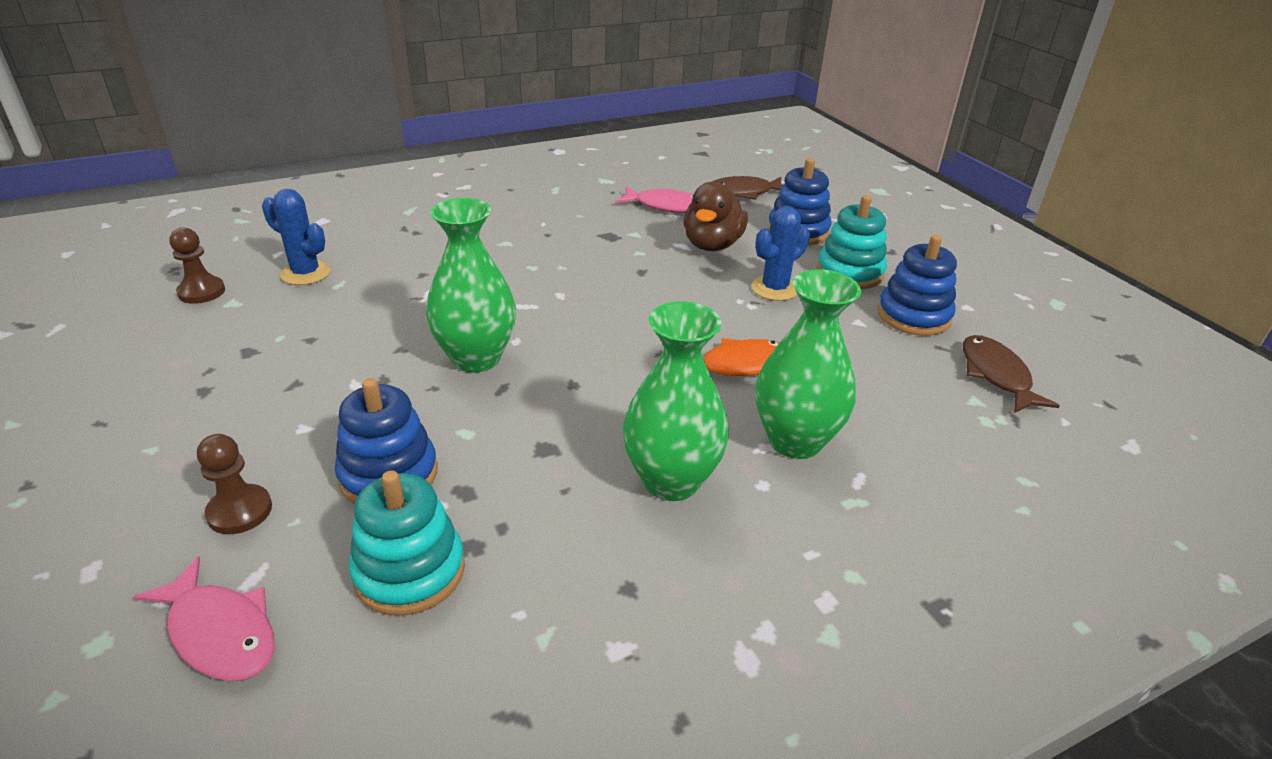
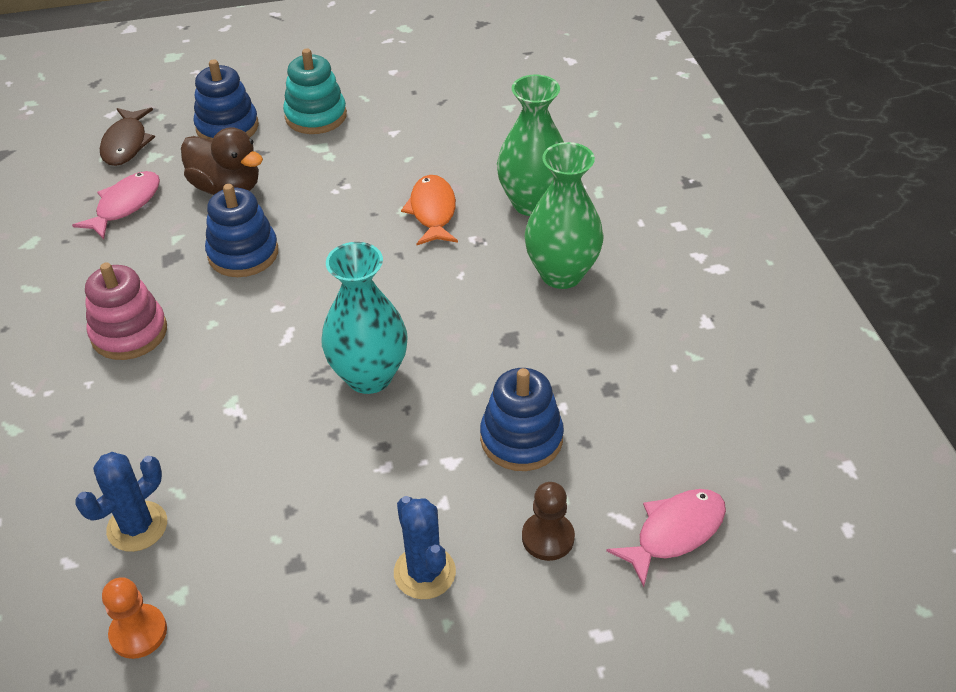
camera: 75 degrees left, 10 degrees up
(201, 292) = (138, 632): brown pawn -> orange pawn
(409, 571) = (629, 424): turquoise stacking toy -> none
(476, 358) = (369, 376): green vase -> turquoise vase
(514, 234) = (129, 332): none -> pink stacking toy
(774, 289) = (324, 165): blue cactus -> blue cactus (424, 572)
(913, 316) = (396, 102): blue stacking toy -> blue stacking toy (243, 253)
(996, 375) = (484, 87): brown fish -> none

